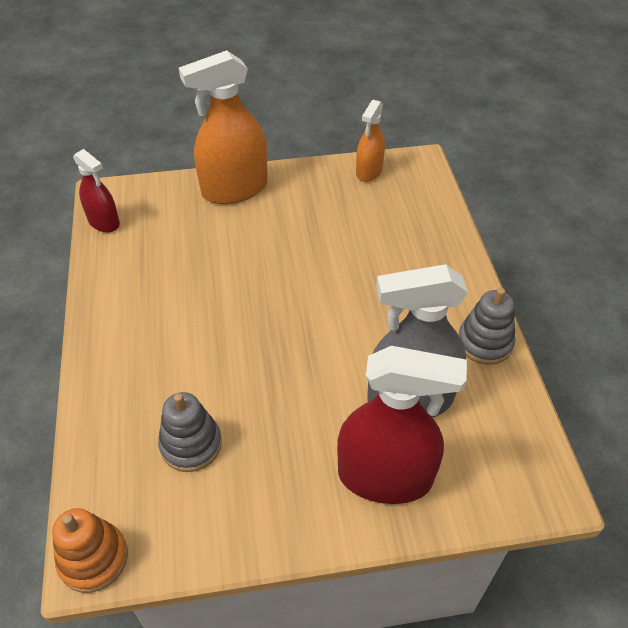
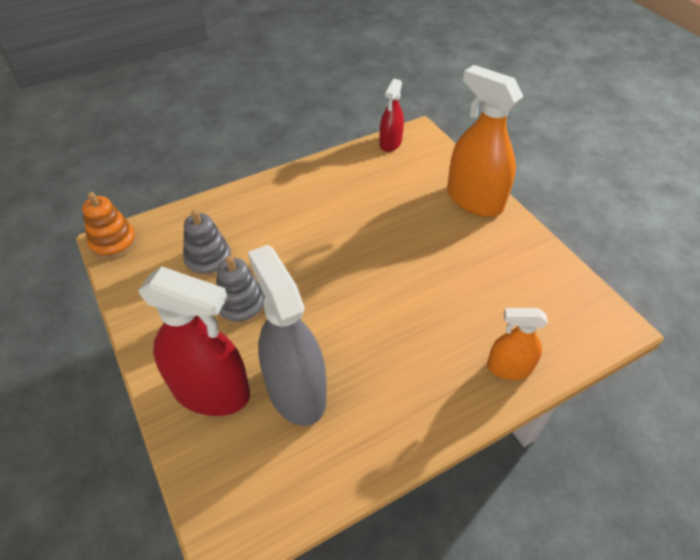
camera: 70 degrees right, 0 degrees up
(369, 171) = (568, 285): orange spray bottle -> orange spray bottle (509, 368)
(385, 476) = (211, 391): red spray bottle -> red spray bottle turned 60 degrees counterclockwise
(484, 342) = (389, 442): grey stacking toy -> grey stacking toy (241, 305)

